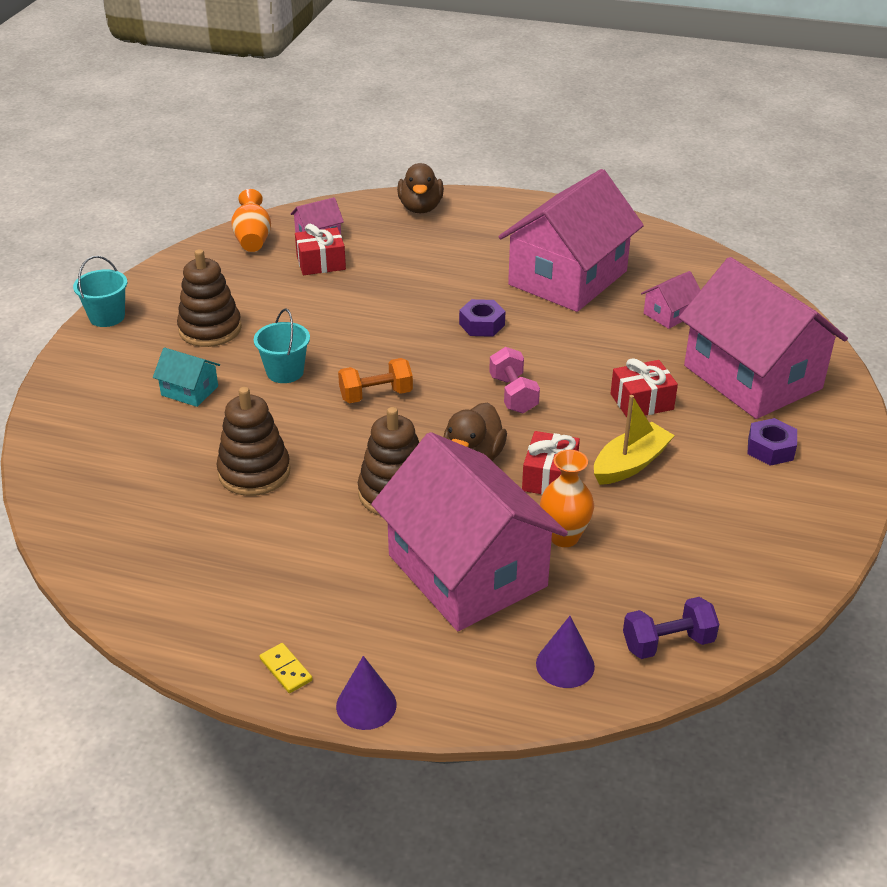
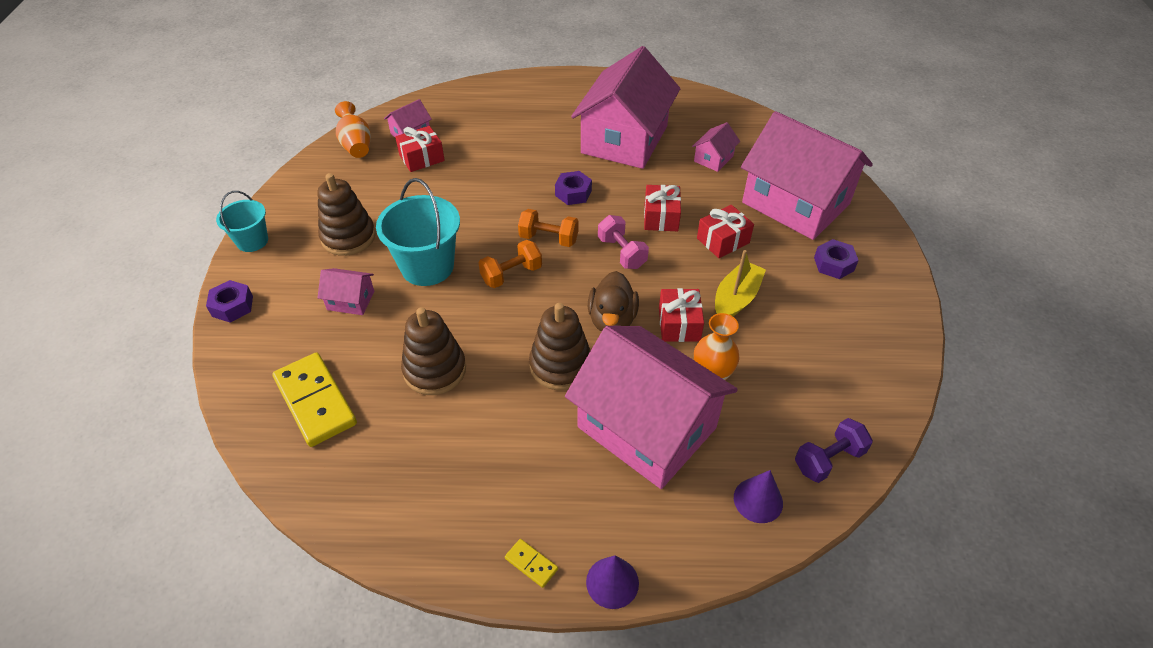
camera: 15 degrees left, 10 degrees up
(65, 375) = (232, 306): none -> purple nut
(117, 478) = (315, 401): none -> yellow domino
(189, 391) = (351, 300): turquoise house -> pink house
(285, 372) = (427, 267): turquoise bucket -> turquoise bucket, size x1.67
(420, 208) = (485, 95): brown duck -> none
(433, 366) = (548, 239): none -> orange dumbbell
(576, 366) = (661, 217): none -> red gift

